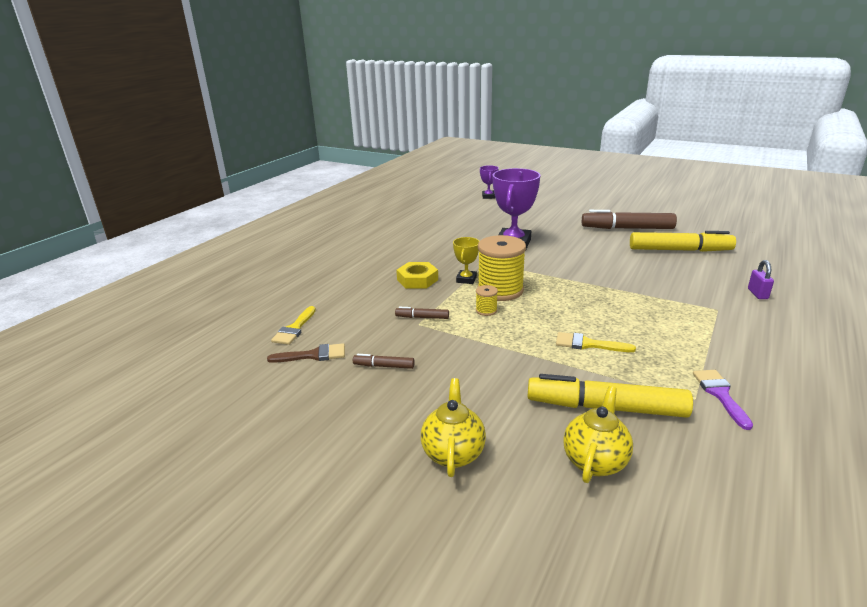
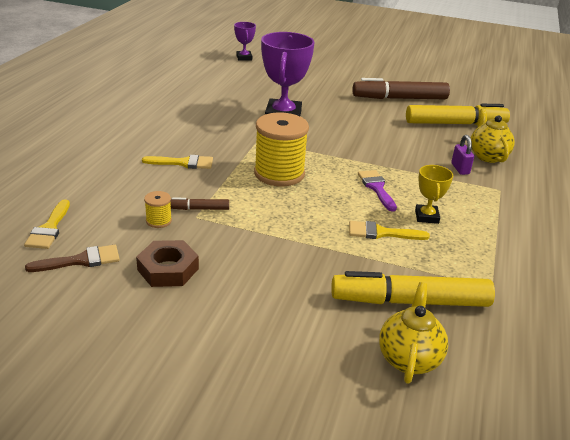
camera: 15 degrees left, 5 degrees up
(384, 366) = (168, 269): brown marker -> brown nut
(417, 280) = (183, 163): yellow nut -> yellow brush
(453, 453) = (265, 363): yellow teapot -> yellow teapot (487, 156)
(466, 279) = (239, 161): yellow trophy -> yellow trophy (426, 217)
(486, 310) = (268, 198): yellow spool -> yellow spool (159, 221)
(720, 394) = (514, 280): purple brush -> purple brush (376, 188)
(757, 294) = (534, 171): purple padlock -> purple padlock (460, 169)

